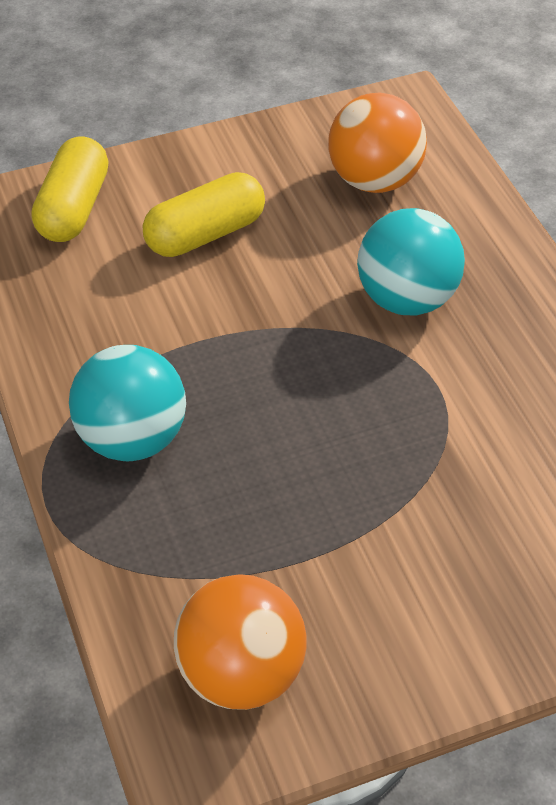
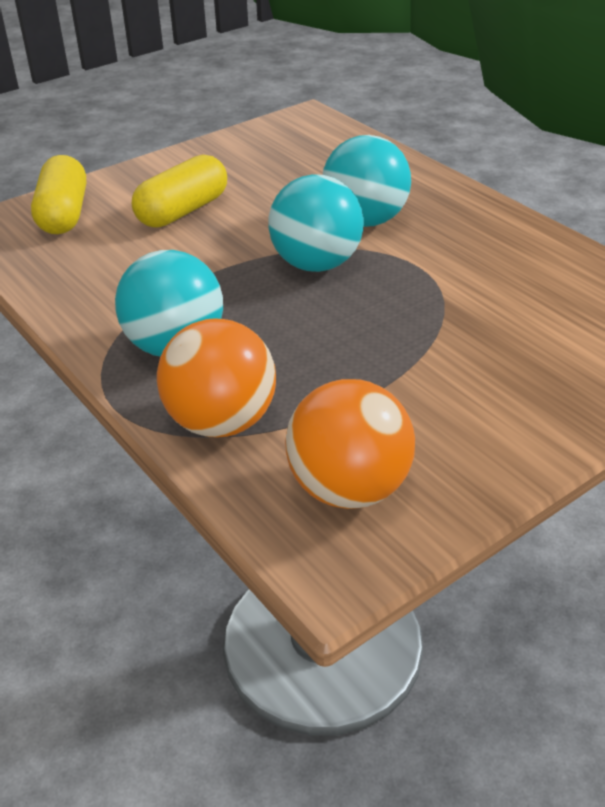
camera: 15 degrees left, 10 degrees down
(324, 354) = (316, 264): none -> turquoise ball
(374, 180) = (304, 160): orange ball -> orange ball (221, 422)

